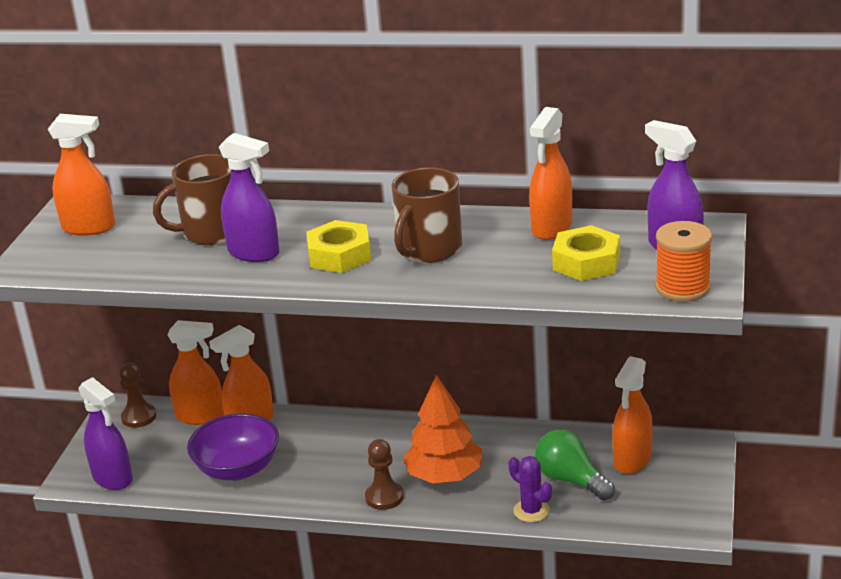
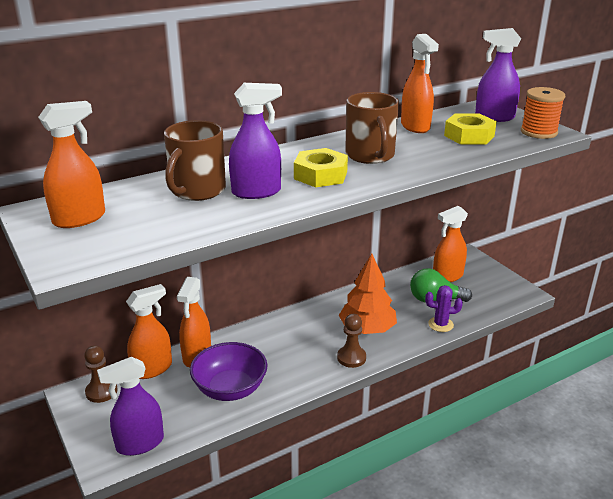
camera: 45 degrees left, 0 degrees up
(113, 478) = (139, 443): purple spray bottle -> purple spray bottle turned 150 degrees clockwise
(632, 460) = (447, 276): orange spray bottle -> orange spray bottle turned 75 degrees clockwise

